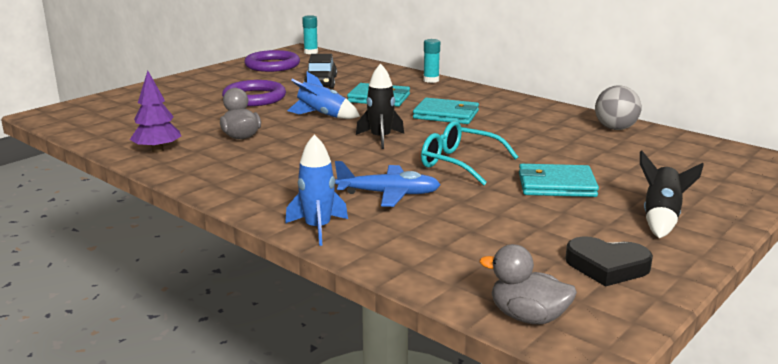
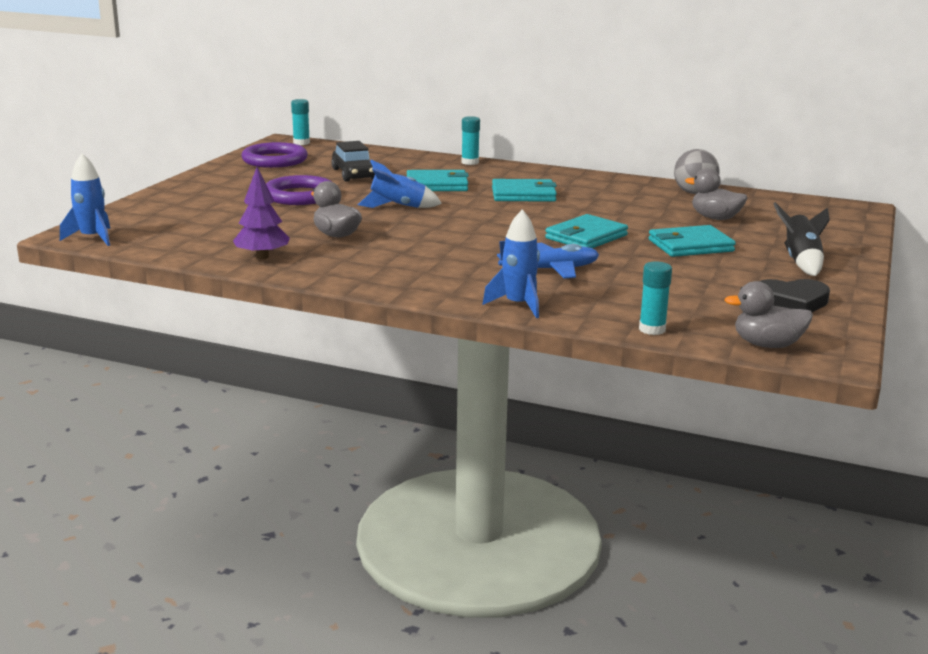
camera: 20 degrees left, 0 degrees up
(55, 119) = (92, 238): none -> blue rocket
(380, 138) = (484, 223): black rocket -> none
(420, 277) = (652, 329): none -> turquoise glue stick
(460, 163) = (586, 237): turquoise glasses -> turquoise wallet
(611, 158) = (715, 218): none -> grey duck

